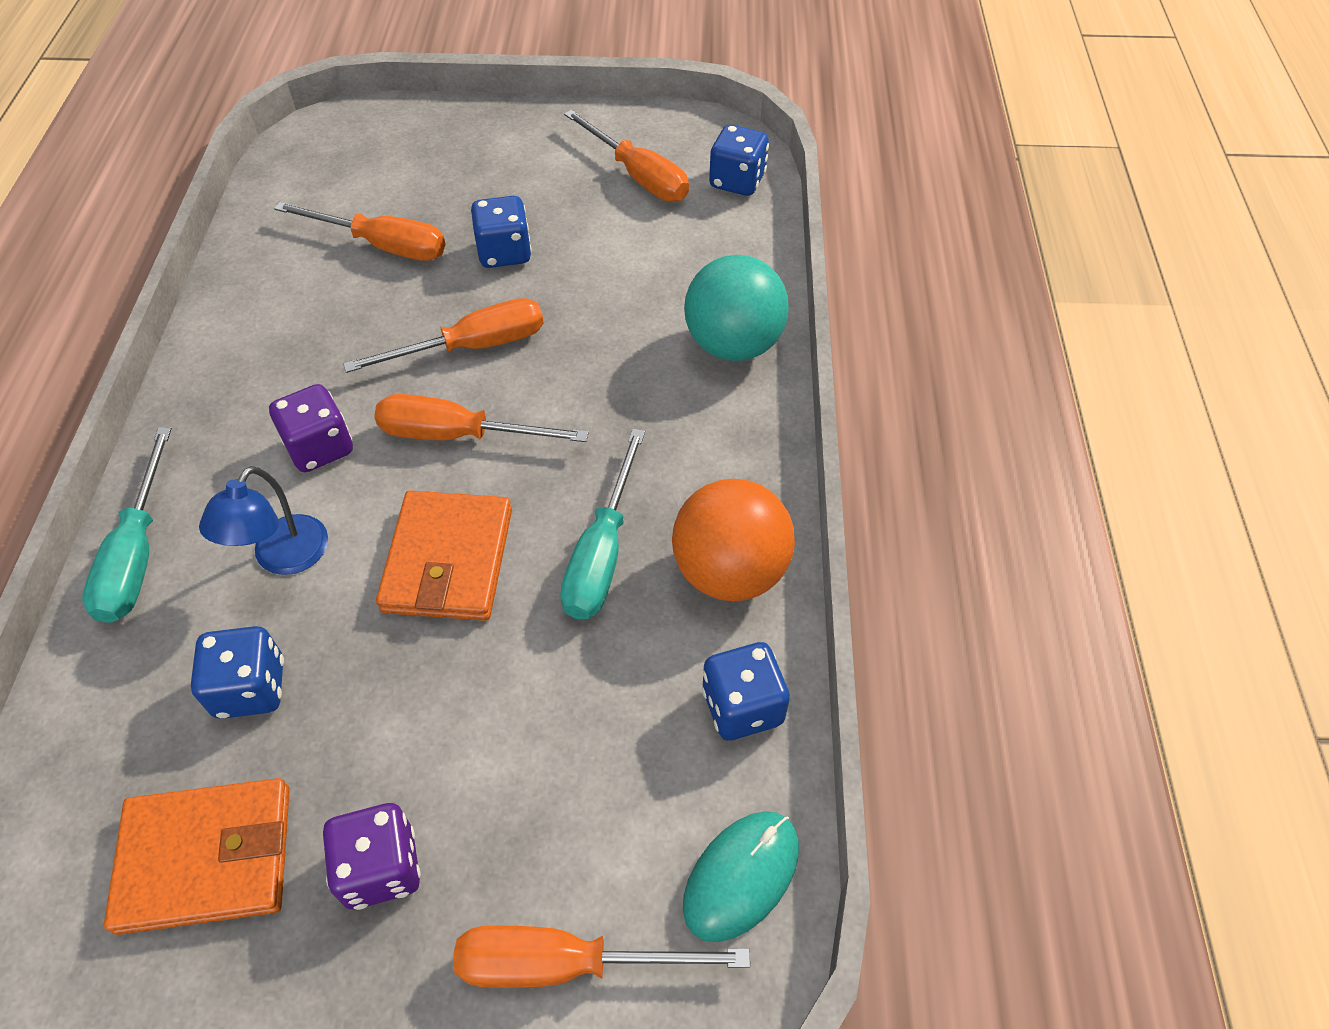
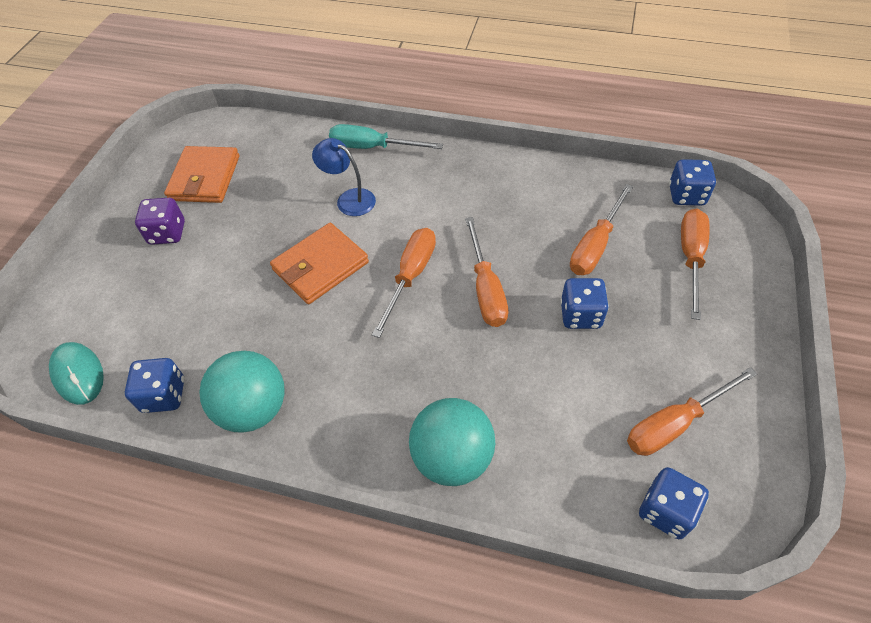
camera: 105 degrees right, 0 degrees up
(250, 688) = (279, 189): blue dice -> blue dice (686, 195)
(320, 447) = (420, 213): purple dice -> none
(448, 560) = (320, 266): orange wallet -> orange wallet turned 60 degrees counterclockwise
(566, 963) = (86, 296): orange screwdriver -> orange screwdriver (691, 258)
(602, 553) = (296, 340): turquoise screwdriver -> none
(730, 571) = (253, 409): orange ball -> turquoise ball

